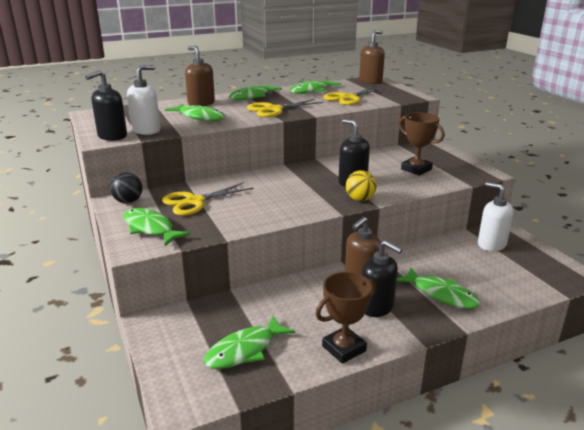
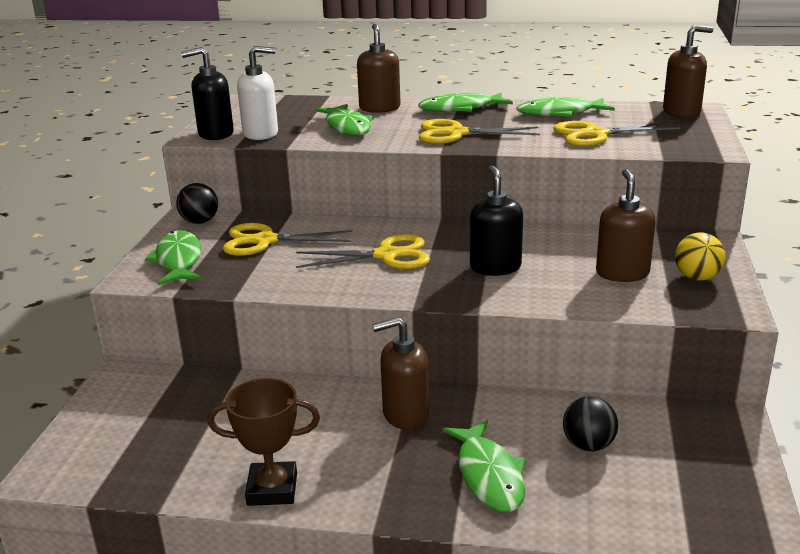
camera: 35 degrees right, 0 degrees up
(245, 350) = (169, 443): green fish -> none
(284, 191) = (387, 255): none -> yellow scissors
(360, 199) = (468, 295): yellow ball -> yellow ball (697, 277)
(377, 307) = (379, 456): black soap dispenser -> none
(416, 169) = (622, 273): brown trophy -> brown soap dispenser
(464, 262) = (588, 445): none -> black ball
(491, 244) = (674, 434): white soap dispenser -> none

